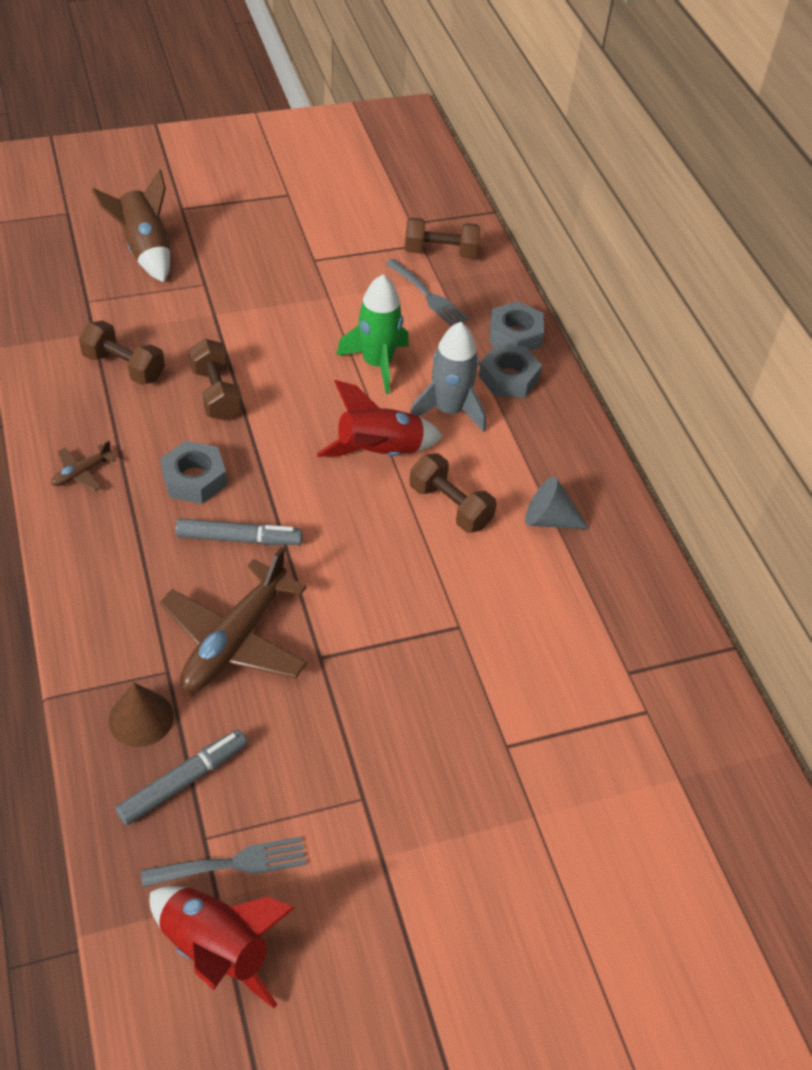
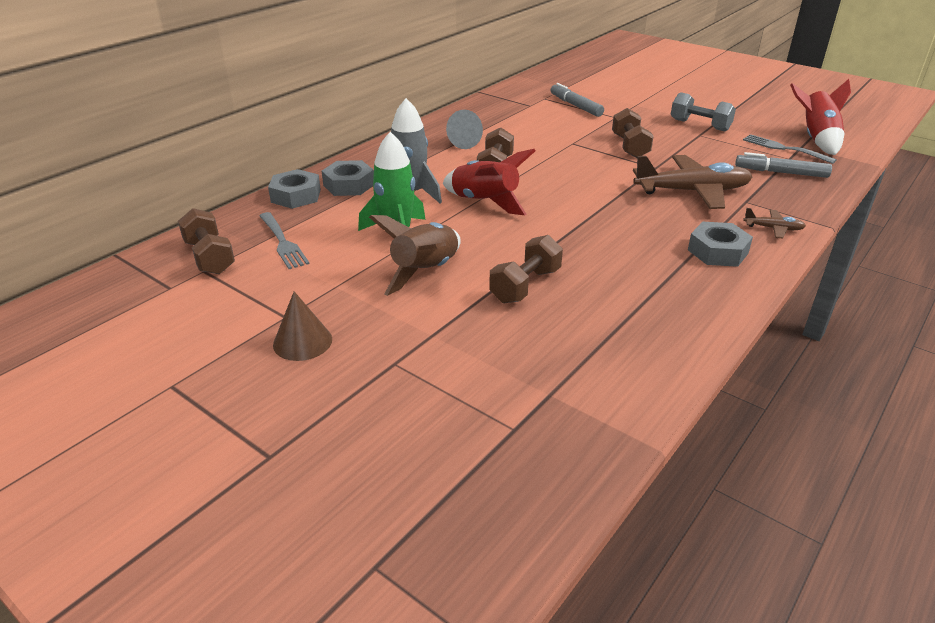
camera: 120 degrees left, 15 degrees down
(81, 473) = (692, 304): brown plane -> brown plane (773, 228)
(124, 367) = (565, 348): brown dumbbell -> brown dumbbell (630, 146)
(141, 718) = (781, 196): brown cone -> brown cone (302, 342)
(145, 250) = (382, 437): brown rocket -> brown rocket (425, 271)
(194, 479) = (615, 255): grey nut -> grey nut (717, 251)
(239, 539) = (630, 218): grey marker -> grey marker (575, 106)
(392, 831) = (699, 125): none -> grey dumbbell
(428, 295) = (282, 242): grey fork -> grey fork turned 135 degrees clockwise

